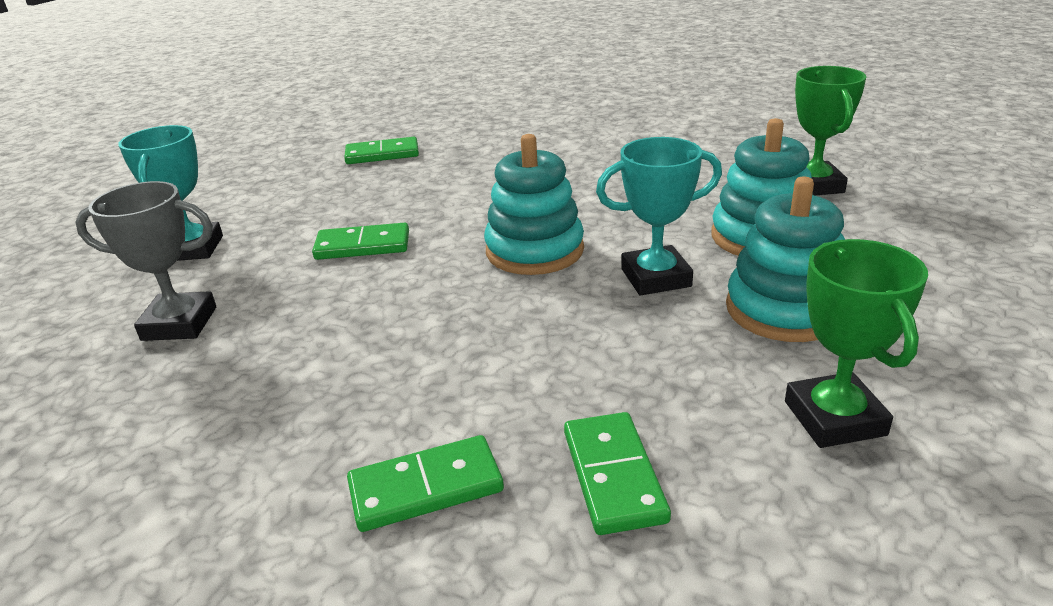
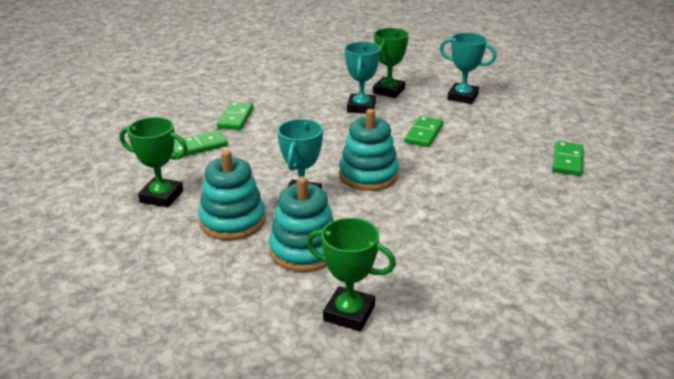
camera: 115 degrees right, 0 degrees up
(179, 324) = (388, 91): grey trophy -> green trophy
(278, 330) = (361, 107): none -> turquoise trophy
(614, 475) = (198, 146): green domino -> green domino turned 45 degrees counterclockwise

